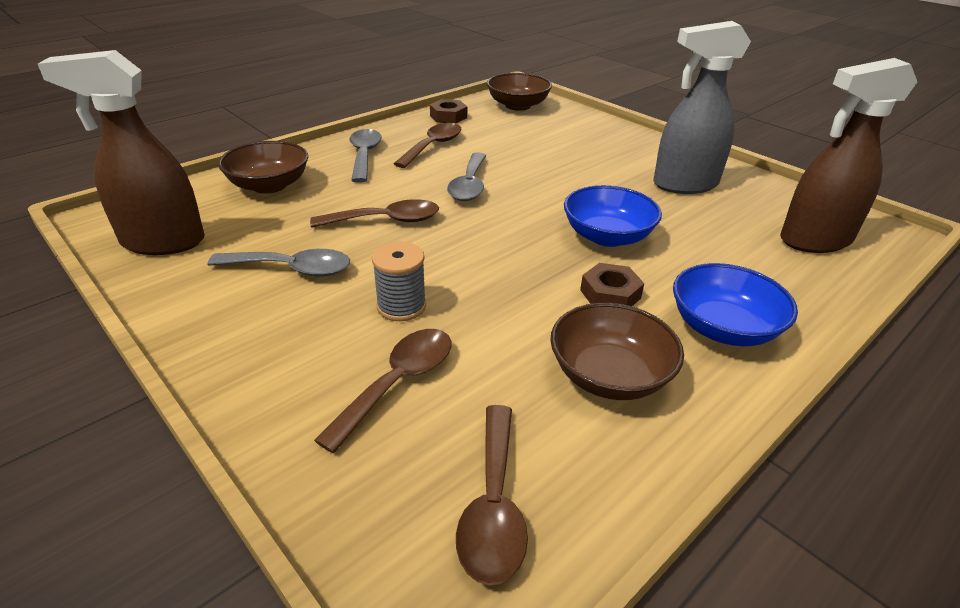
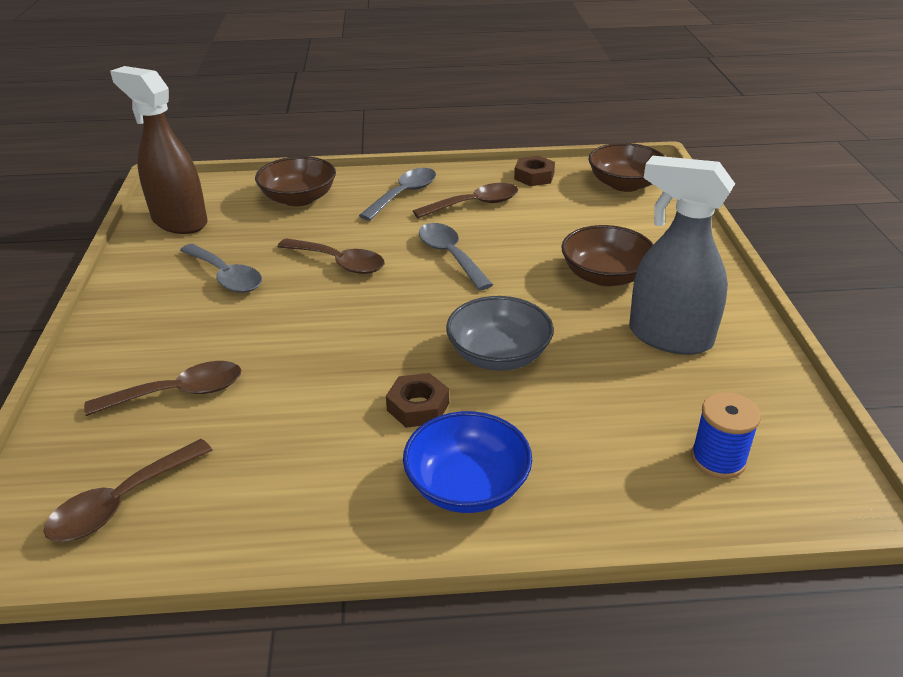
camera: 40 degrees right, 0 degrees up
(401, 306) = (254, 339): grey spool -> none
(469, 185) = (450, 255): grey spoon -> grey spoon turned 105 degrees clockwise
(607, 236) = (498, 355): blue bowl -> grey bowl
(609, 375) = (315, 468): brown bowl -> brown bowl (605, 276)
(814, 240) = (718, 459): brown spray bottle -> blue spool

